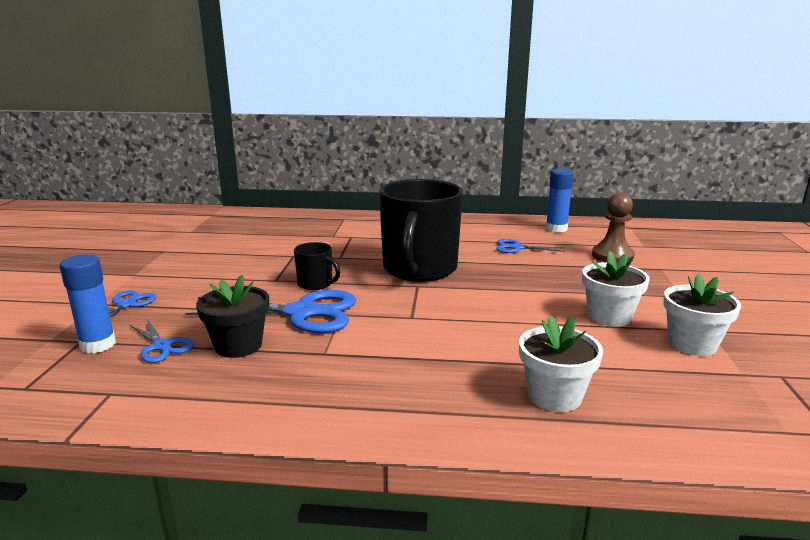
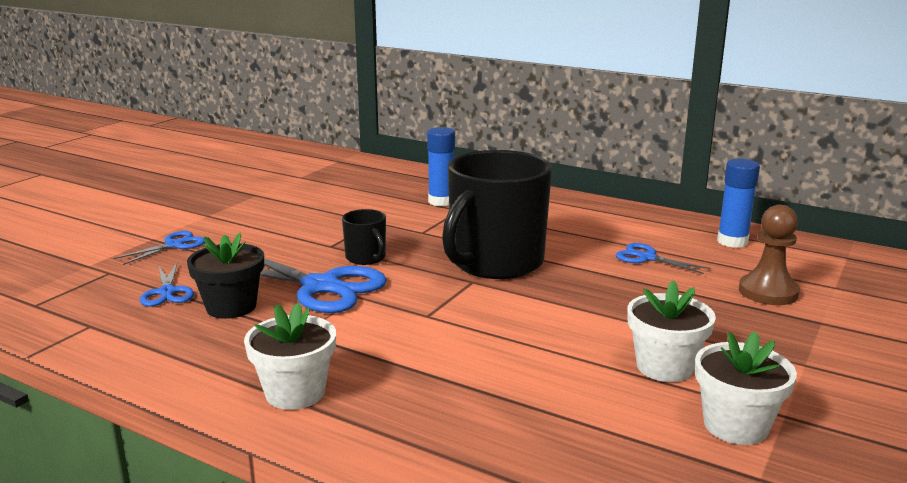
camera: 25 degrees right, 0 degrees up
(98, 345) = (119, 279): blue glue stick -> blue glue stick (441, 201)
(554, 396) = (486, 437): white flower pot -> white flower pot (295, 393)

